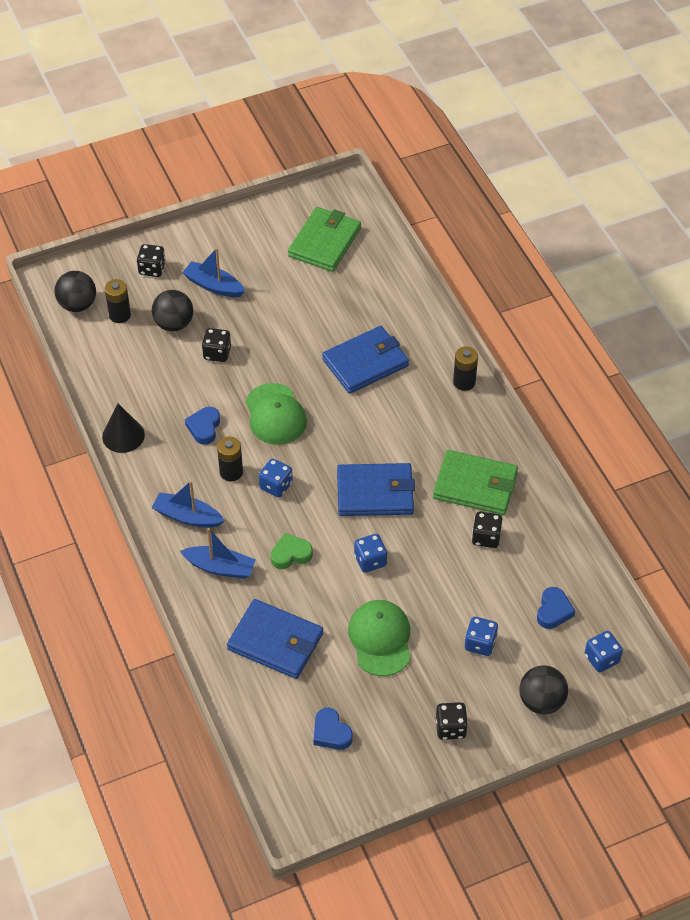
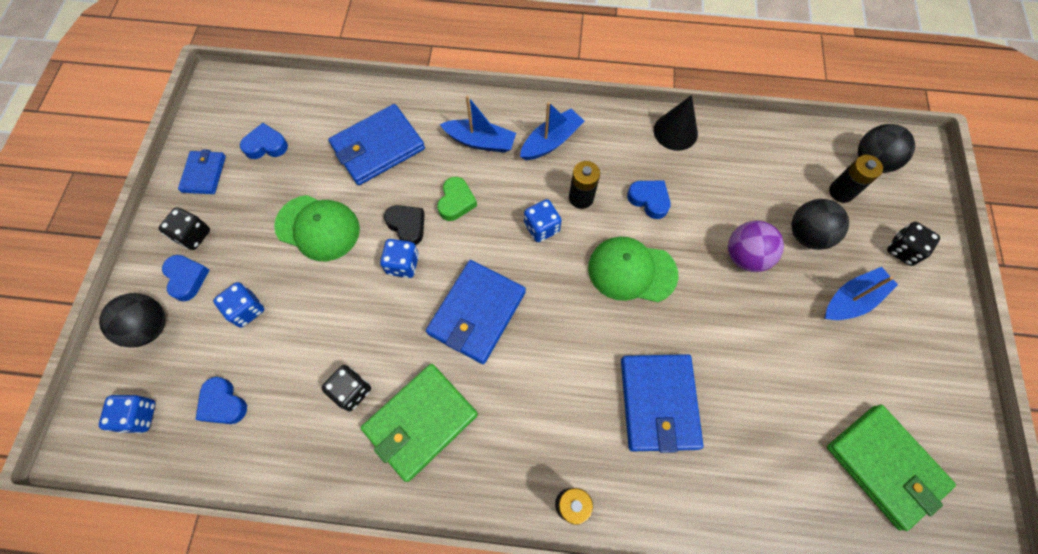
camera: 120 degrees right, 15 degrees up
(217, 353) = (745, 256): black dice -> purple ball
(220, 567) = (480, 141): blue boat -> blue boat turned 120 degrees counterclockwise
(335, 576) = (407, 226): none -> black heart
(391, 763) = (204, 174): none -> blue wallet
(487, 704) = (187, 278): none -> blue heart

